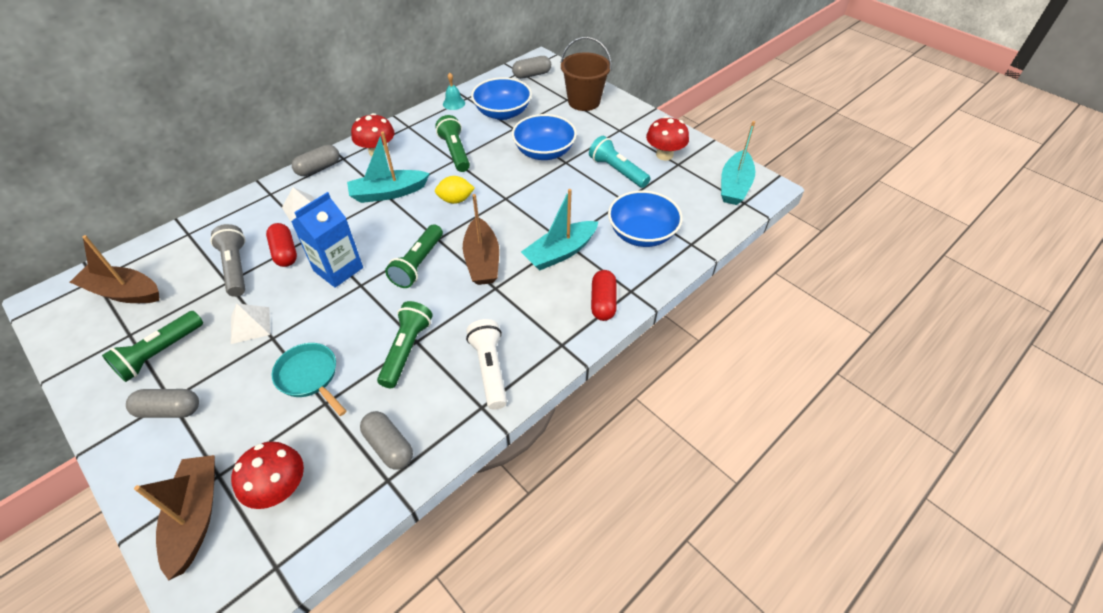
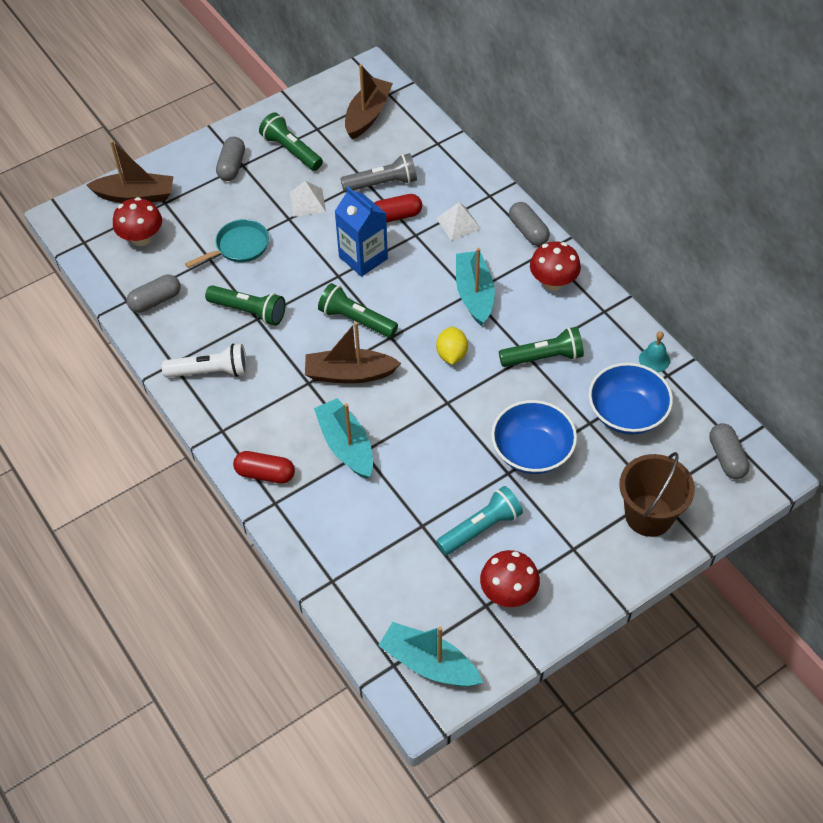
camera: 100 degrees right, 5 degrees up
(642, 234) = (359, 532): blue bowl -> none

